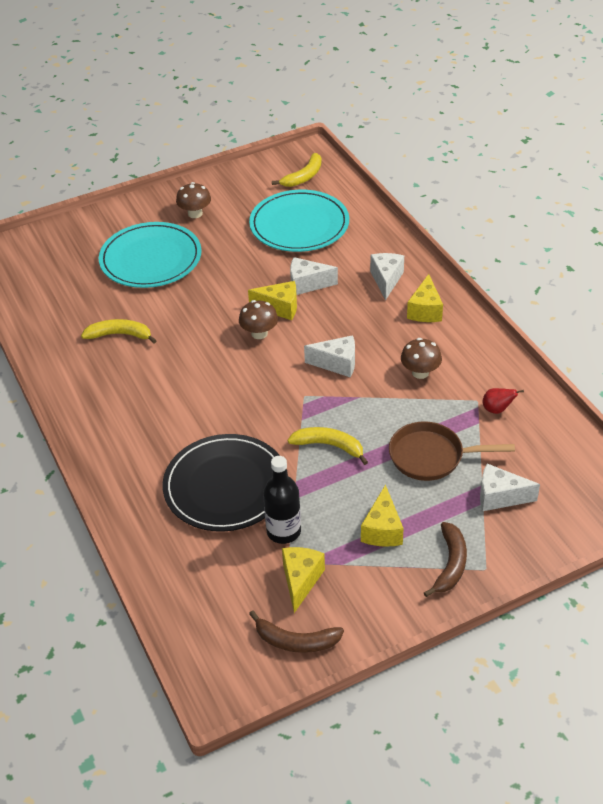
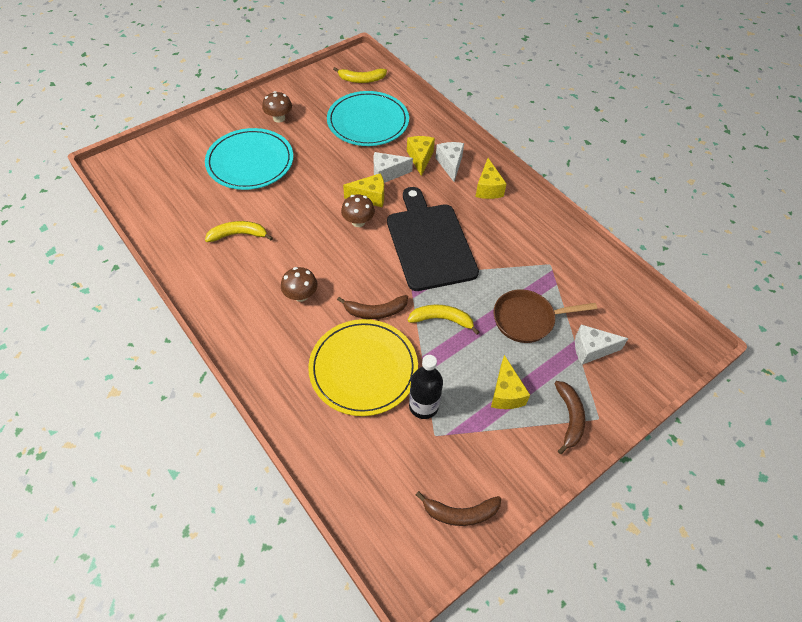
camera: 15 degrees left, 10 degrees up
(226, 486) = (363, 369): black plate -> yellow plate
(254, 429) = (375, 311): none -> brown banana
(301, 580) = (450, 452): yellow cheese -> yellow cheese (420, 158)
(303, 177) = (361, 80): yellow banana -> yellow banana turned 60 degrees clockwise
(337, 364) = (429, 243): white cheese -> black cutting board
(420, 372) = (498, 244): brown mushroom -> brown mushroom (301, 295)
(497, 409) = (568, 270): red pear -> none

